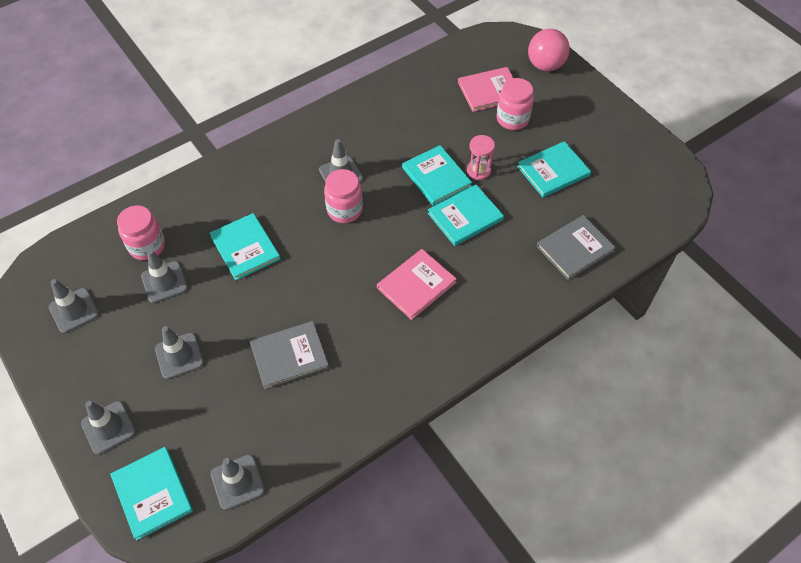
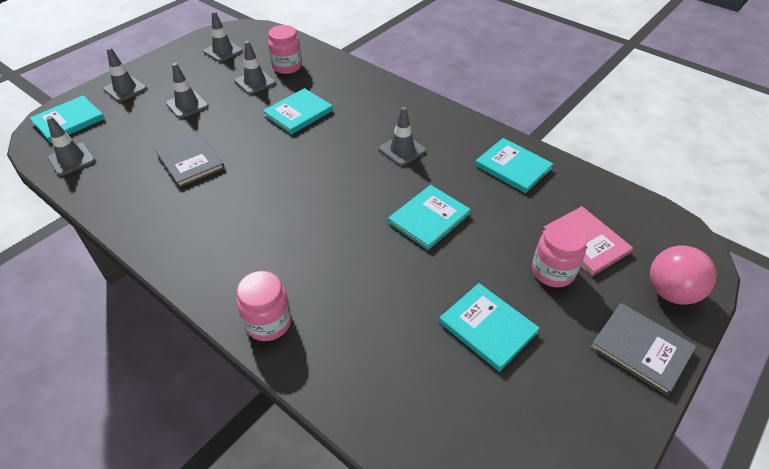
camera: 75 degrees right, 10 degrees down
(344, 210) = (359, 161): pink jar -> pink jar (268, 322)
(416, 285) = (280, 229): pink book -> none
(465, 216) = (382, 252): turquoise book -> turquoise book (513, 167)
(478, 171) = (454, 253): pink hourglass -> none
(575, 249) = (368, 370): grey book -> grey book (641, 349)

